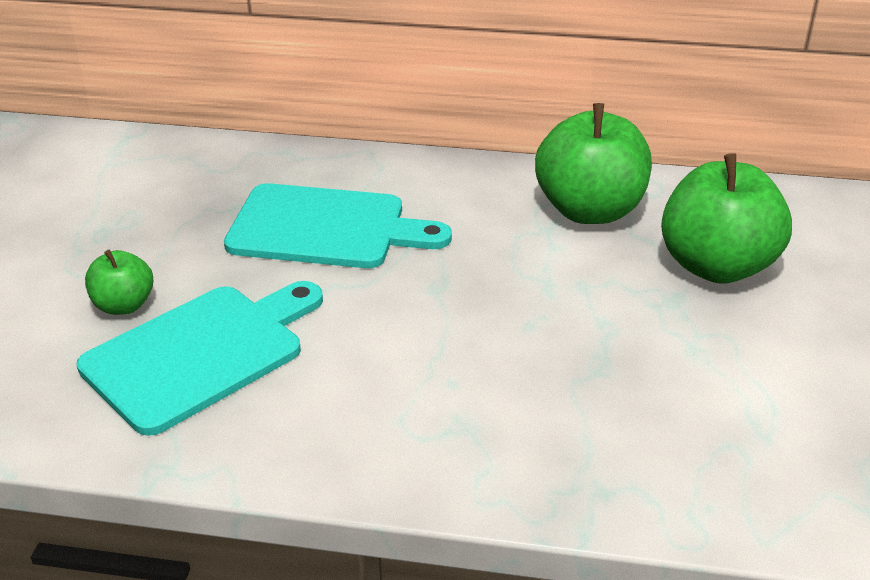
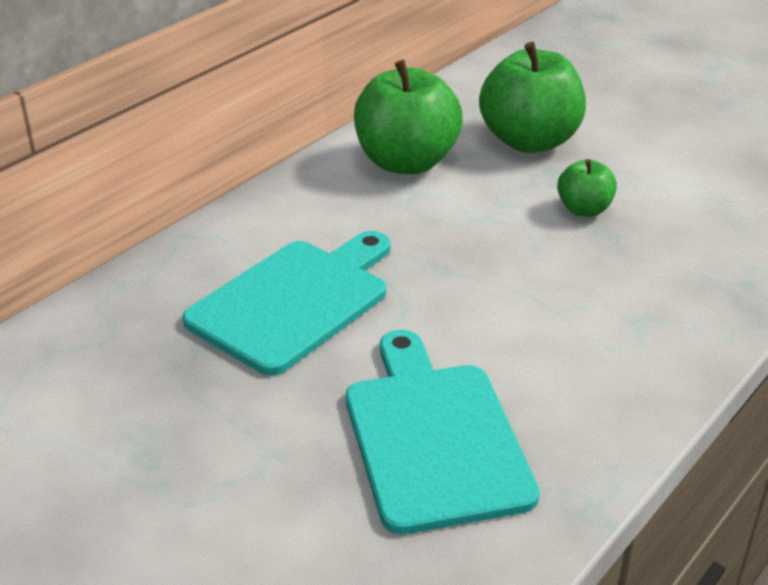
camera: 60 degrees left, 0 degrees up
(124, 305) = (306, 472): green apple -> green apple (584, 209)

